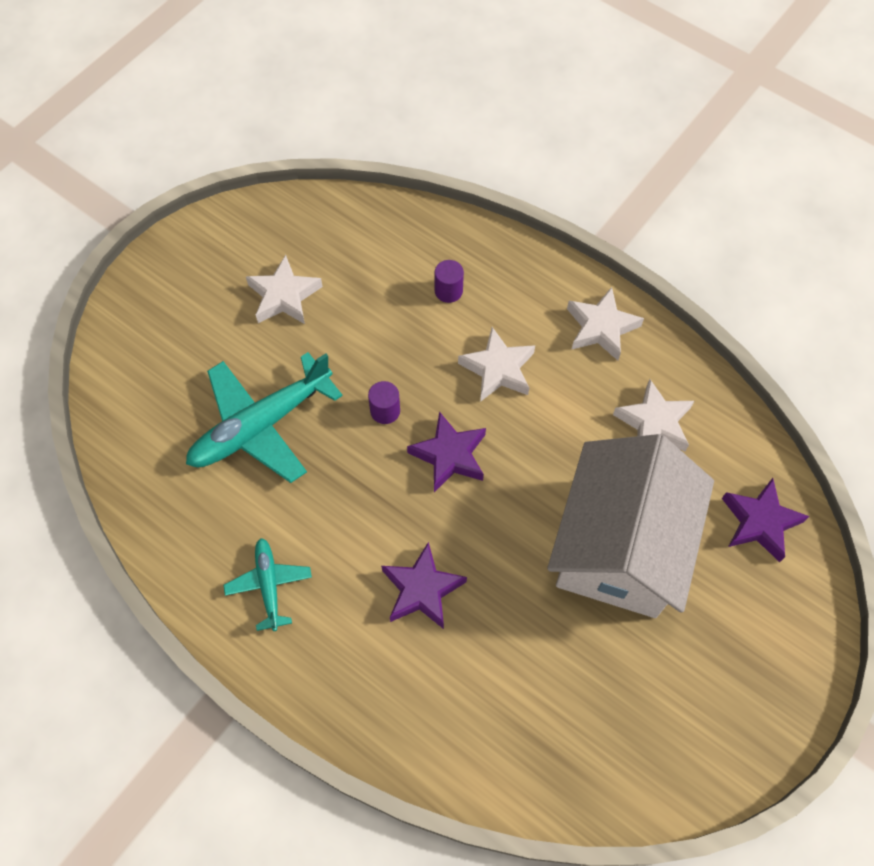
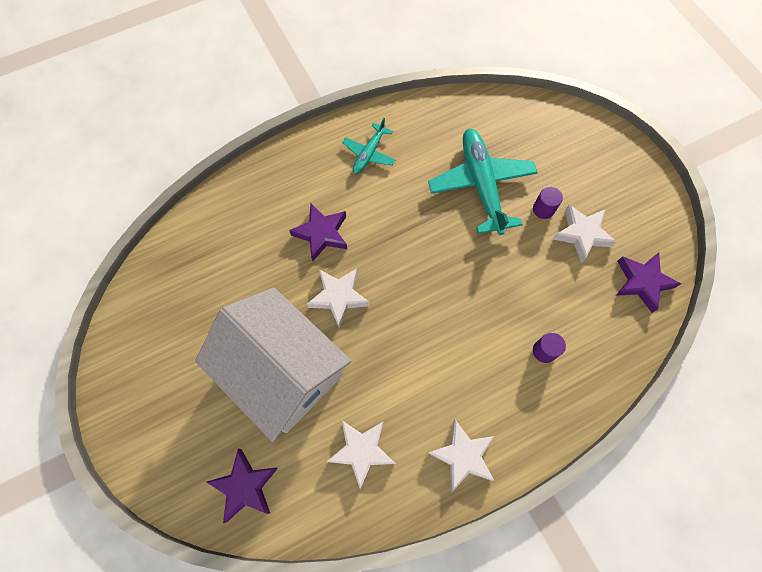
camera: 115 degrees right, 5 degrees up
(269, 585) = (369, 153): turquoise plane -> turquoise plane turned 105 degrees clockwise
(385, 411) = (458, 263): purple cylinder -> purple cylinder (543, 209)
(449, 455) = (405, 290): purple star -> purple star (642, 282)
(498, 369) = (459, 355): white star -> white star (339, 297)

